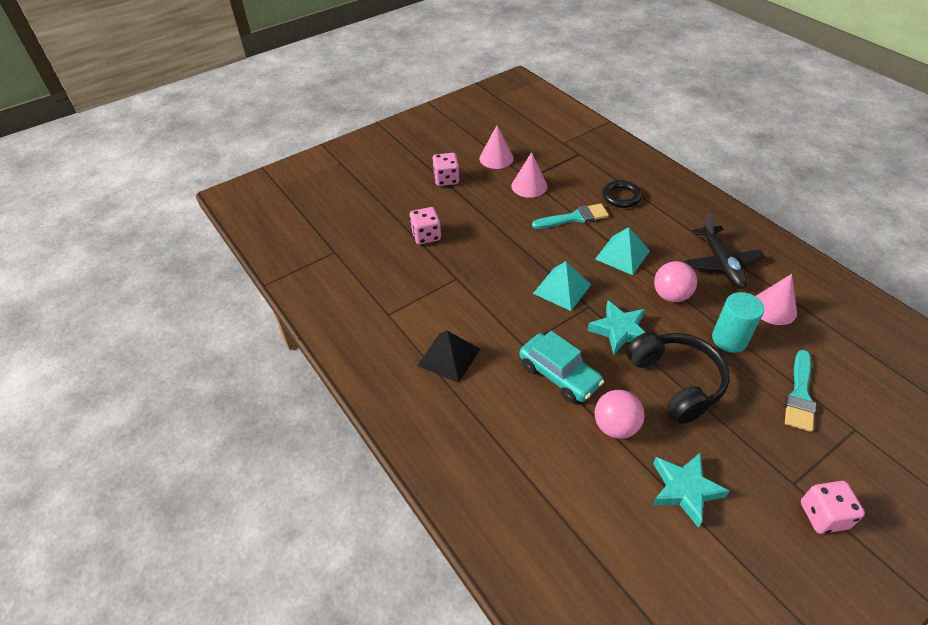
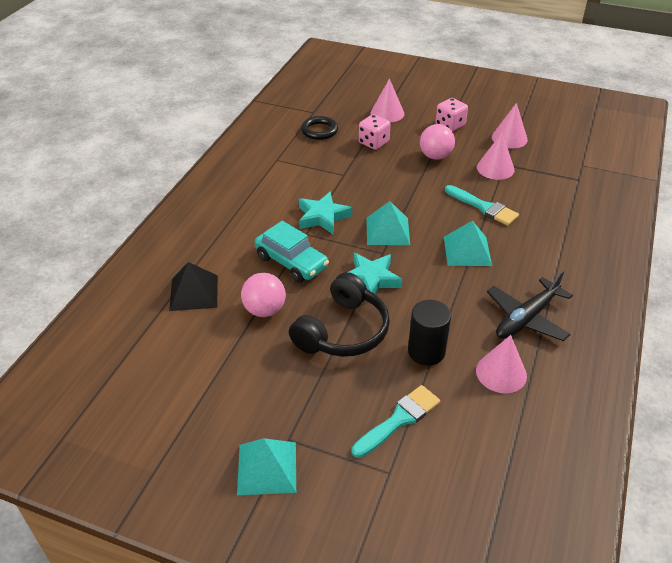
camera: 55 degrees right, 5 degrees down
(389, 205) = (387, 113): none -> pink cone
(449, 357) = (261, 202): black pyramid -> black pyramid (194, 292)
(559, 375) = (291, 262): turquoise car -> turquoise car turned 60 degrees counterclockwise
(621, 197) = (547, 224): black ring -> black ring (319, 131)
(671, 295) = (445, 297): pink ball -> pink ball (435, 156)
(684, 490) = (231, 369): turquoise star -> turquoise star (322, 217)
(729, 339) = (426, 351): turquoise cylinder -> black cylinder
(800, 394) = (399, 419): turquoise brush -> turquoise brush turned 150 degrees clockwise
(823, 515) = (267, 468): pink dice -> turquoise pyramid

